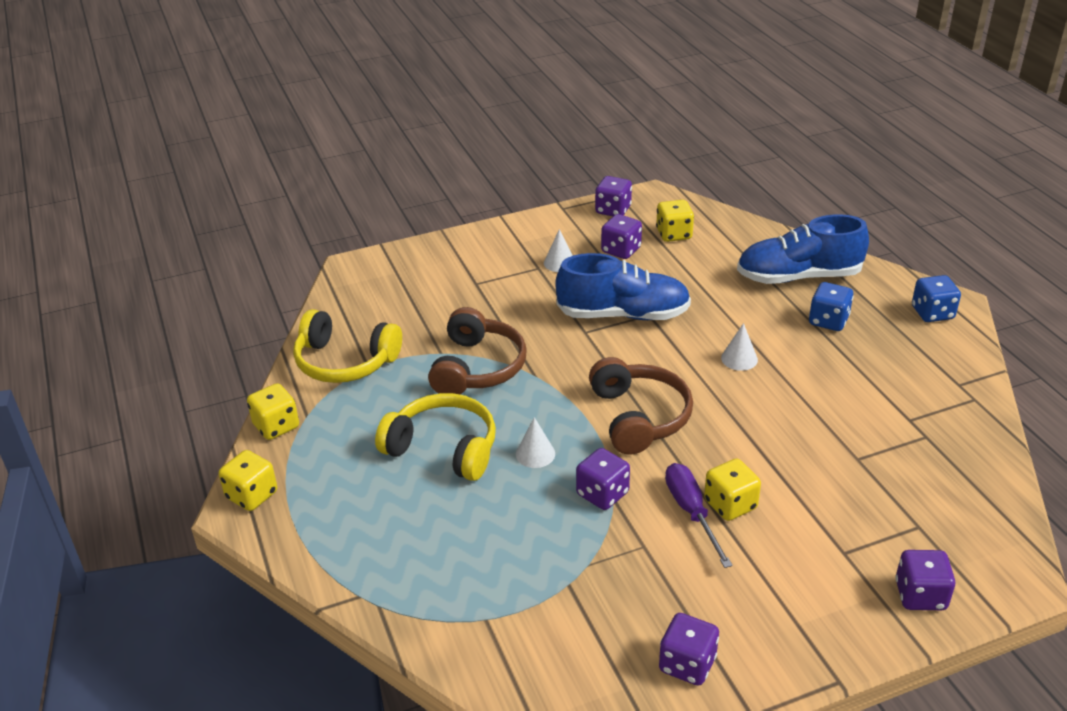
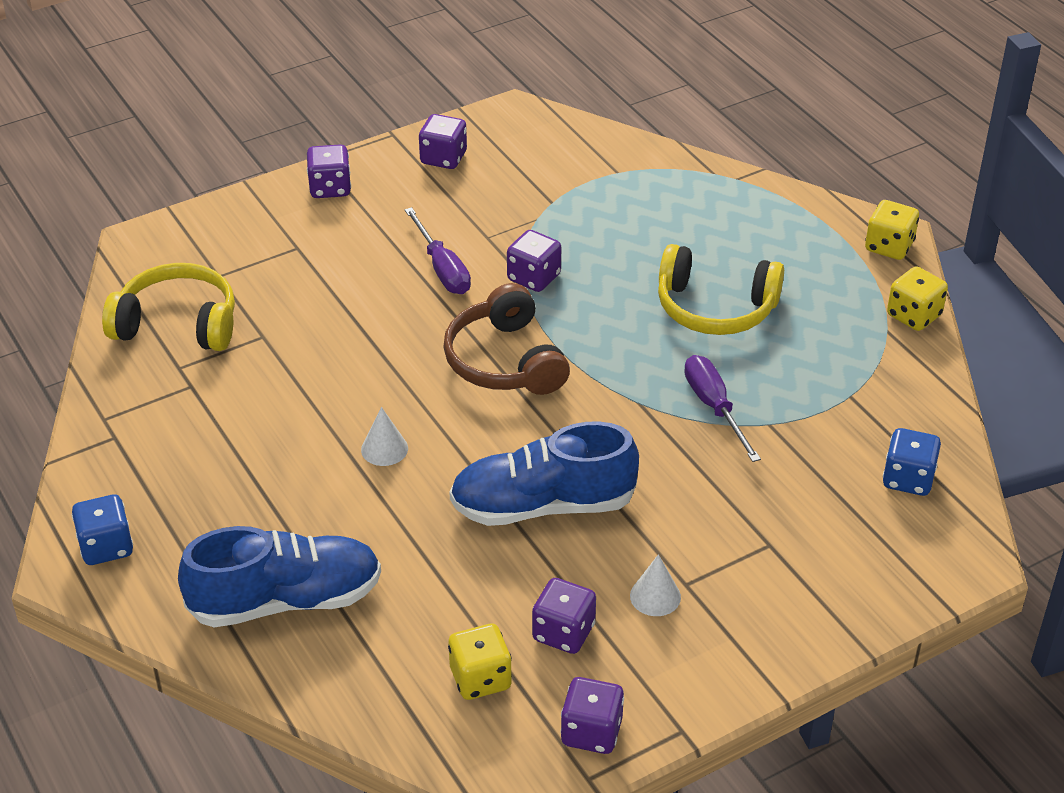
camera: 170 degrees right, 5 degrees up
(345, 362) = (885, 401): yellow headphones -> yellow headphones (178, 324)
(478, 367) = (714, 407): brown headphones -> purple screwdriver
(535, 454) = (613, 311): white cone -> none
(730, 504) = (403, 279): yellow dice -> none
(828, 321) = (257, 520): blue dice -> blue dice (908, 479)
(920, 595) = (236, 220): purple dice -> purple dice (330, 188)

